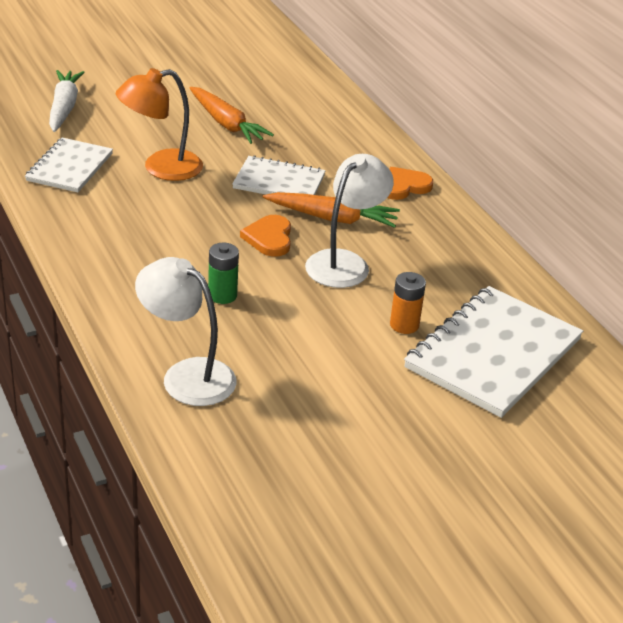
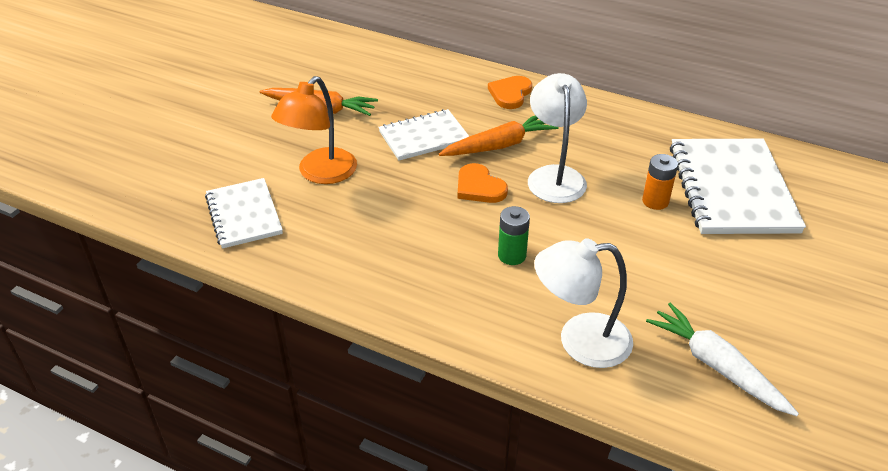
camera: 35 degrees left, 5 degrees up
(64, 108) = (166, 163): white carrot -> white carrot (716, 366)

